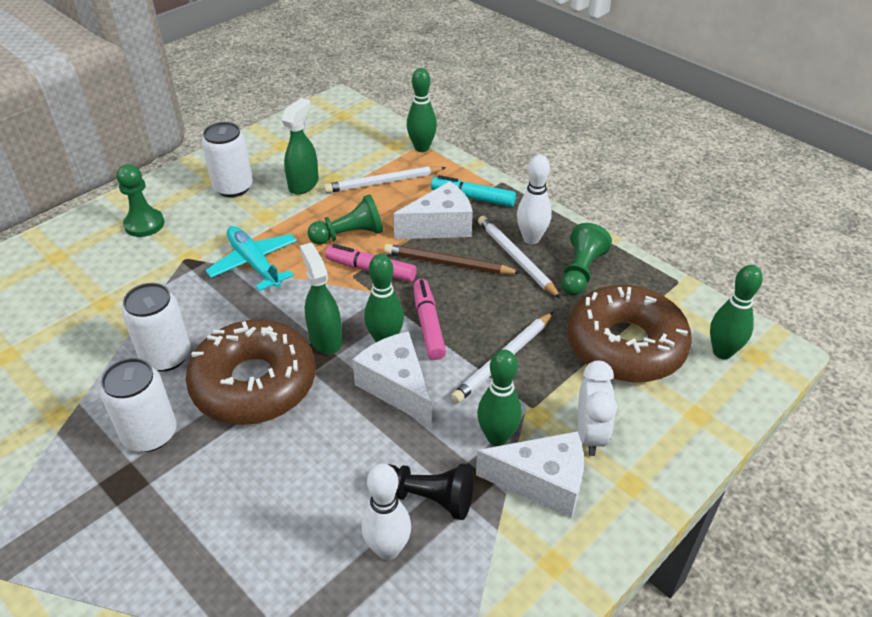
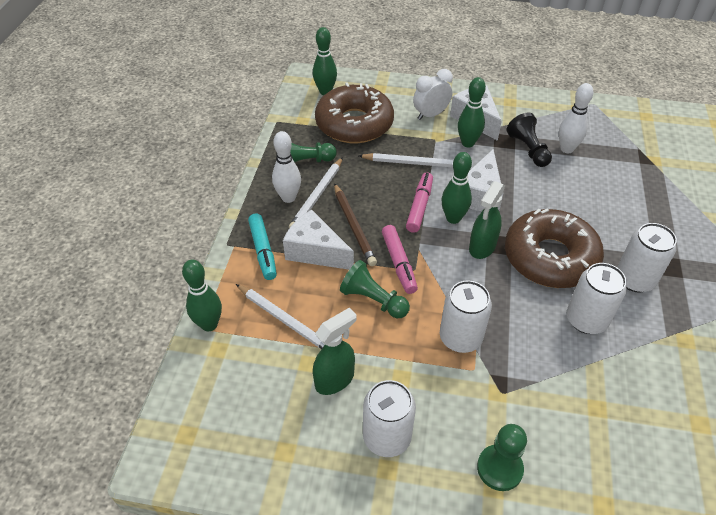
camera: 125 degrees left, 5 degrees up
(255, 264) = (460, 338): turquoise plane -> white can
(304, 184) = (335, 379): green spray bottle -> green spray bottle turned 150 degrees clockwise
(428, 324) = (419, 206): pink marker -> pink marker turned 150 degrees clockwise

